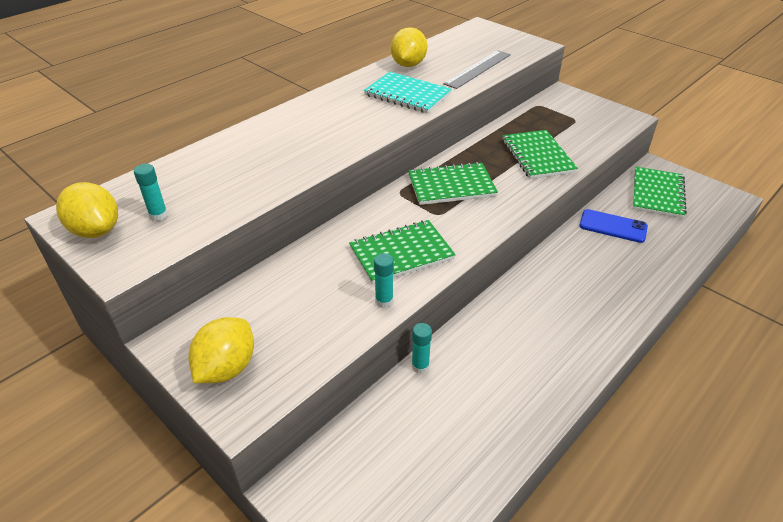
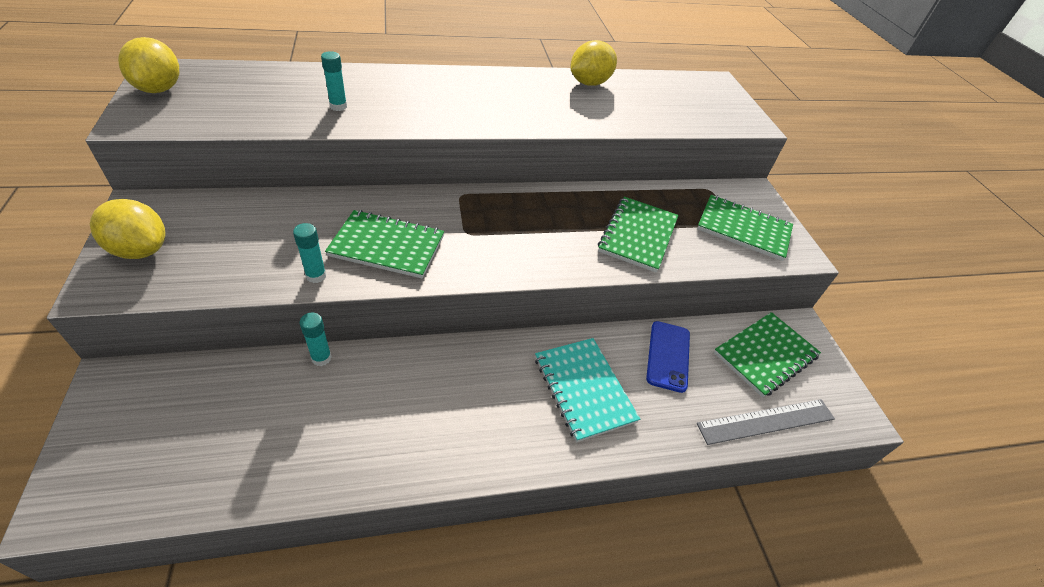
camera: 30 degrees right, 5 degrees up
(158, 215) = (211, 100): turquoise glue stick -> turquoise glue stick (338, 106)
(227, 368) = (140, 250): yellow lemon -> yellow lemon turned 60 degrees clockwise
(407, 95) = (547, 107): turquoise notebook -> turquoise notebook (584, 389)
(451, 186) = (514, 215): green notebook -> green notebook (743, 229)
(478, 69) = (653, 117): grey ruler -> grey ruler (766, 421)
(613, 226) = (668, 356): blue phone -> blue phone turned 45 degrees clockwise

